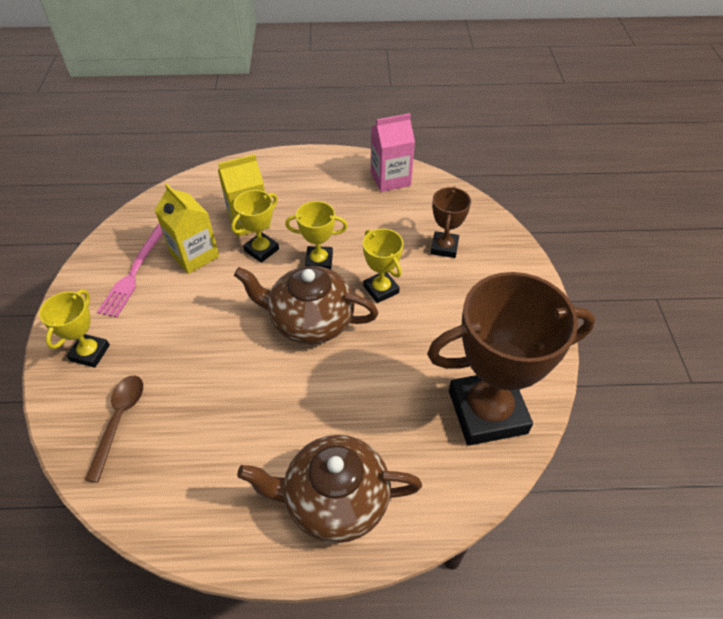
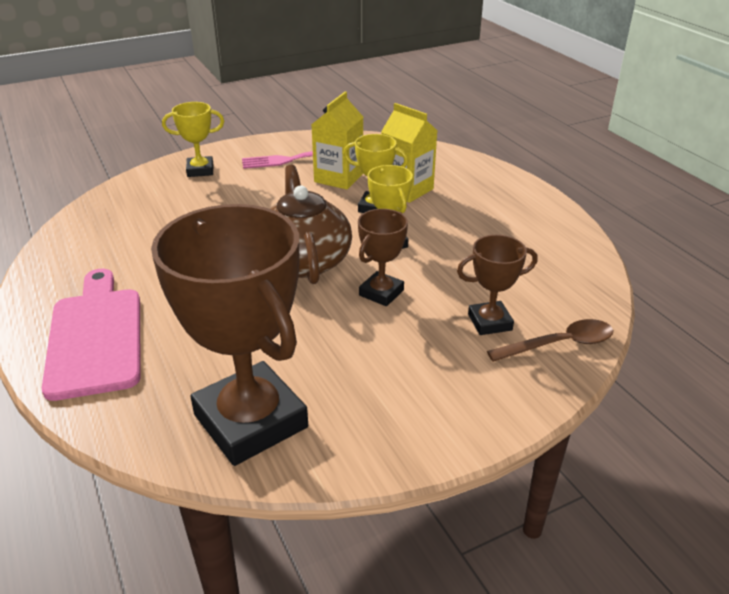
camera: 65 degrees right, 15 degrees down
(119, 420) = (141, 203): brown spoon -> brown spoon (559, 344)
(334, 500) = (96, 336): brown teapot -> pink cutting board
(381, 289) = (381, 293): yellow trophy -> brown trophy
(390, 179) = (564, 252): pink carton -> none

